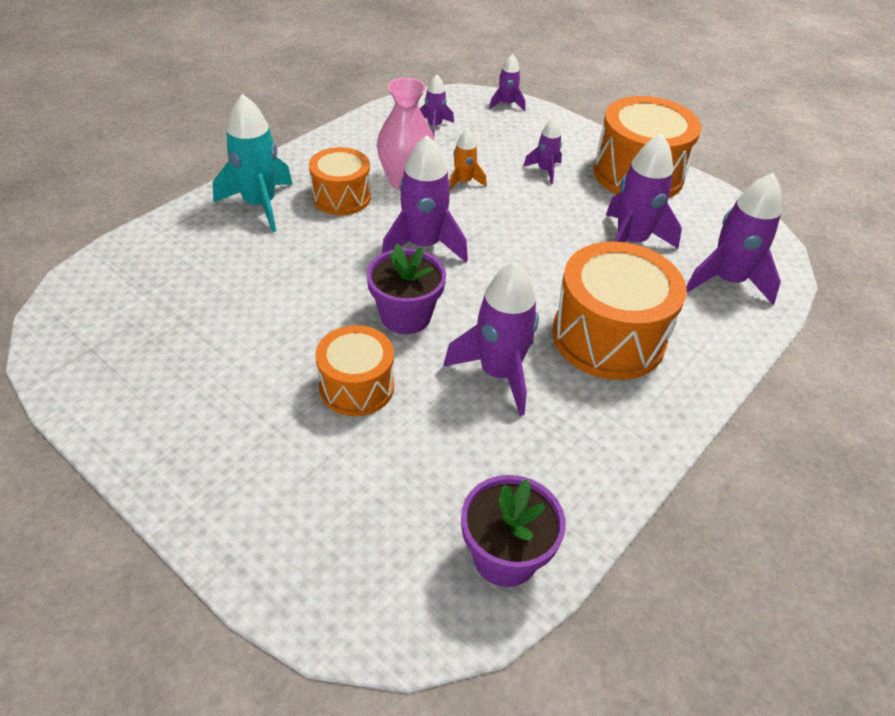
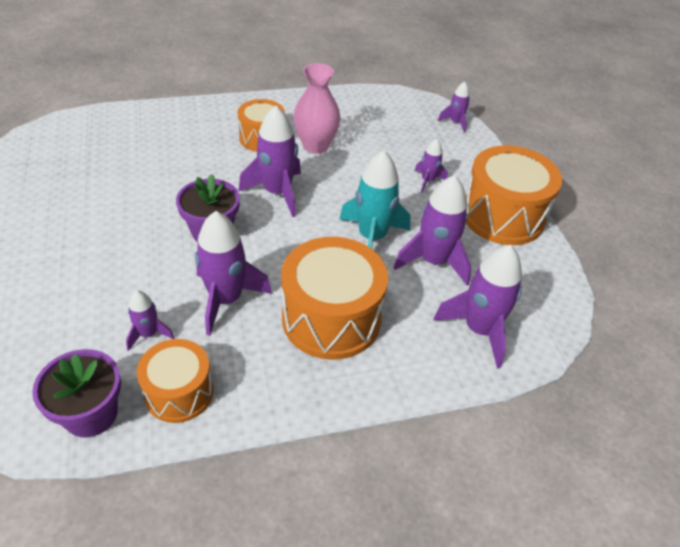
camera: 35 degrees right, 0 degrees up
(260, 205) = (207, 121): turquoise rocket -> turquoise rocket (372, 237)
(356, 386) = (132, 259): orange drum -> orange drum (179, 392)
(434, 126) = (381, 117): purple rocket -> purple rocket (148, 334)
(463, 182) = (356, 163): orange rocket -> none

